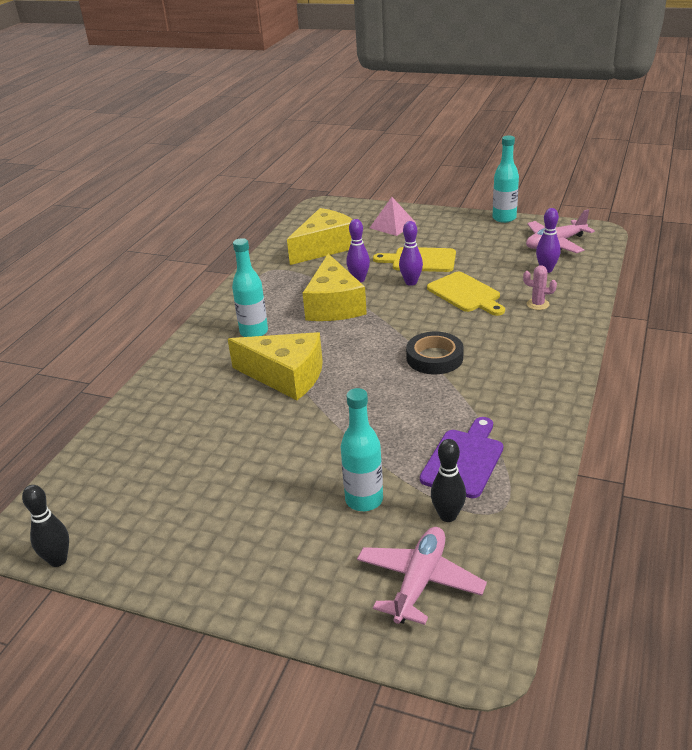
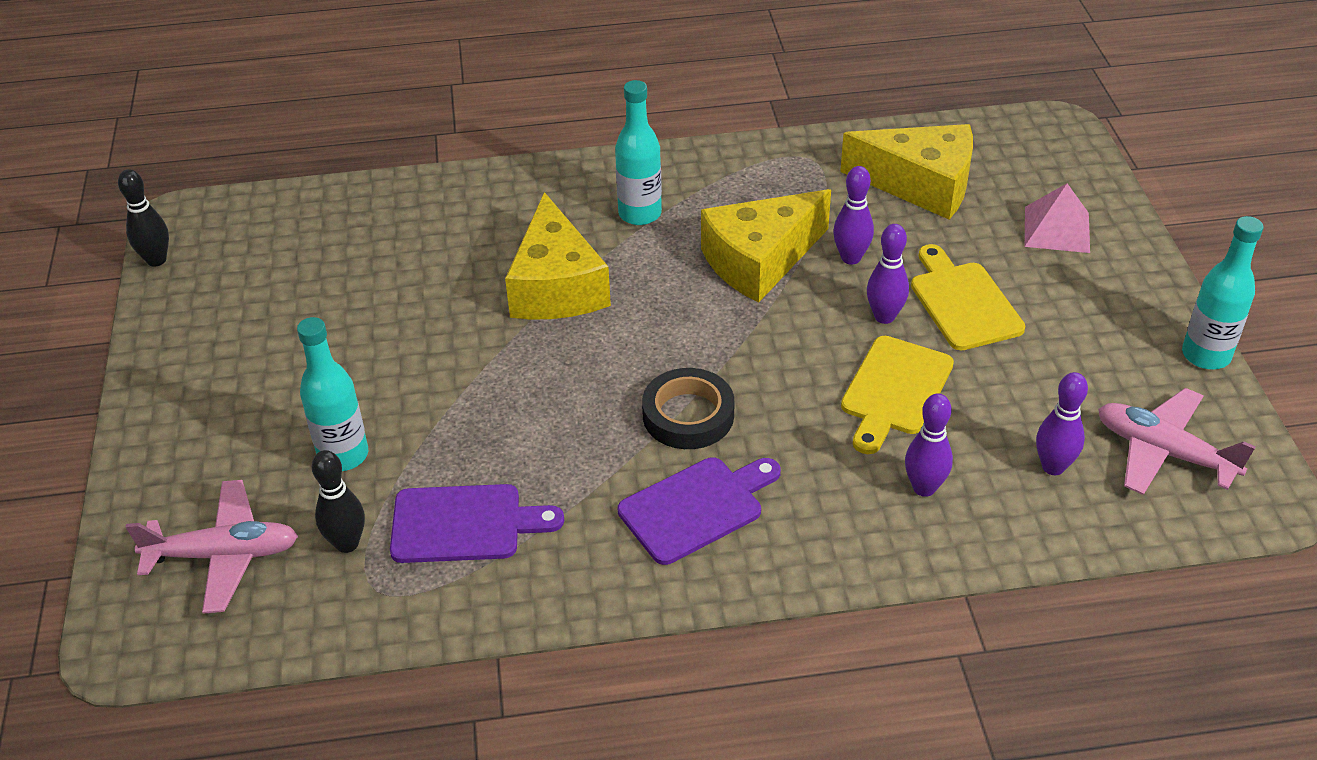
camera: 60 degrees right, 10 degrees up
(507, 373) = (696, 508): none -> purple cutting board
(537, 304) = (924, 488): pink cactus -> purple bowling pin

